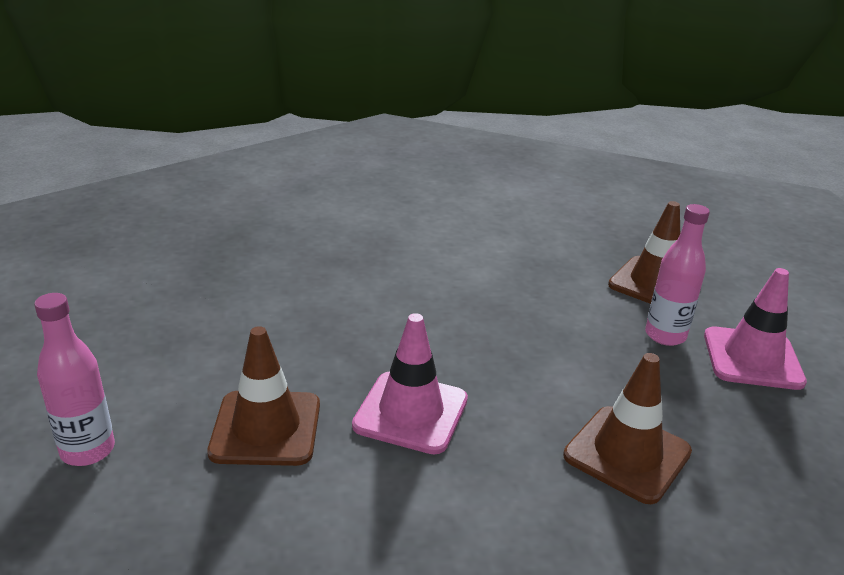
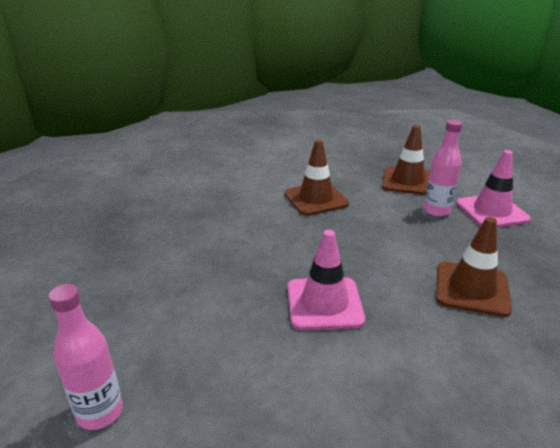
camera: 20 degrees left, 0 degrees up
(266, 428) = (232, 347): brown traffic cone -> brown traffic cone (316, 199)

